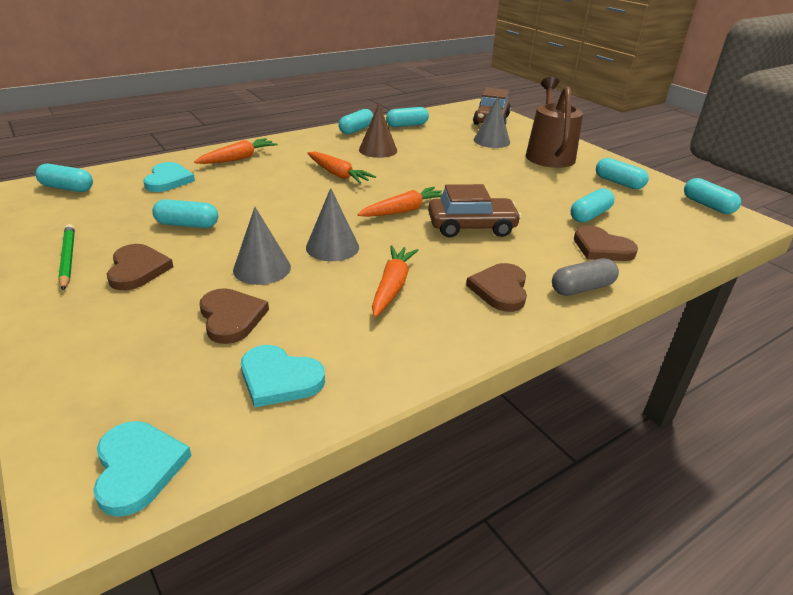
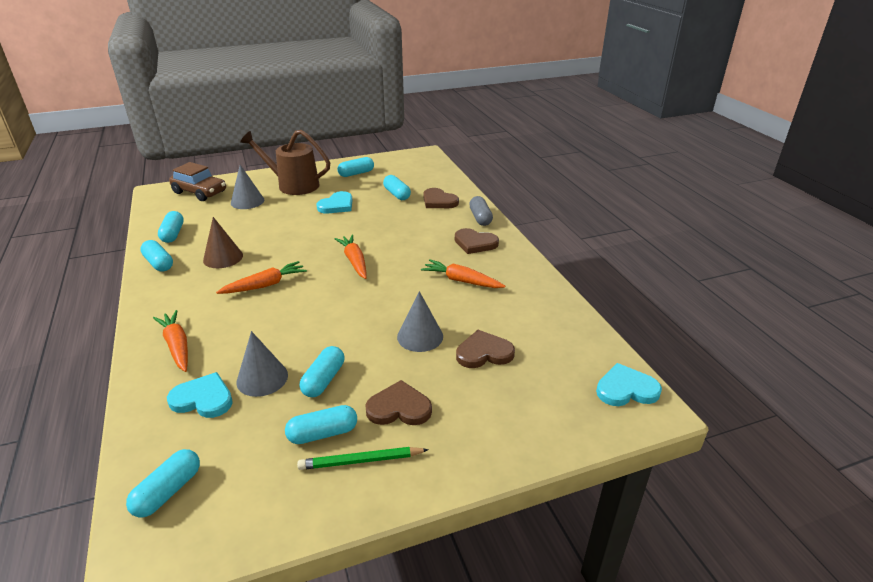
camera: 75 degrees left, 0 degrees up
(279, 379) = (552, 334): turquoise heart -> turquoise heart (337, 205)
(332, 247) = (399, 300): grey cone -> grey cone (262, 378)
(471, 227) = (393, 238): brown car -> none
(601, 248) = (439, 201): brown heart -> brown heart turned 75 degrees clockwise
(707, 205) = (402, 157): turquoise capsule -> turquoise capsule (323, 433)

